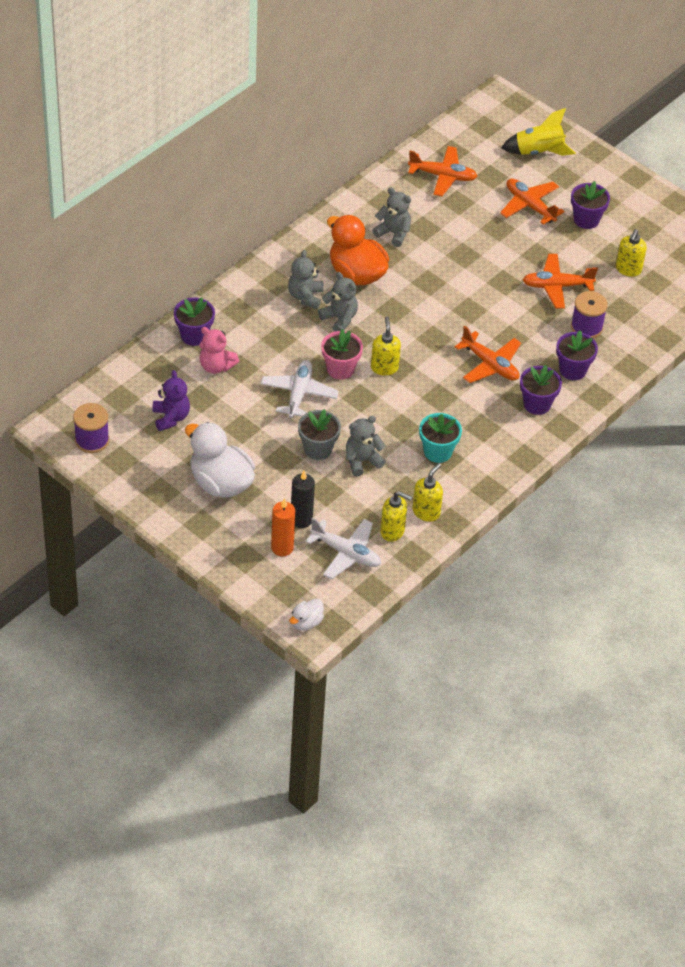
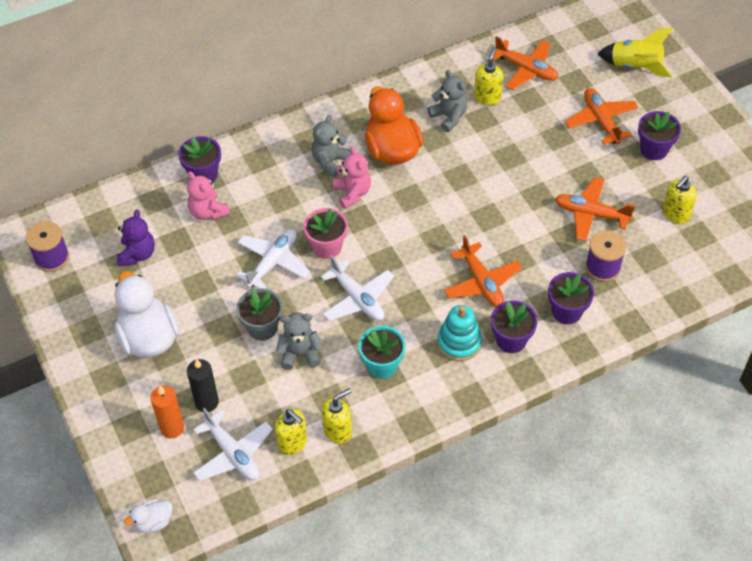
camera: 25 degrees right, 5 degrees up
(339, 319) = (352, 193): grey teddy bear -> pink teddy bear
(384, 367) = (372, 257): yellow soap dispenser -> yellow soap dispenser (487, 97)
(389, 404) = (357, 298): none -> white plane
(494, 417) = (459, 342): none -> turquoise stacking toy

